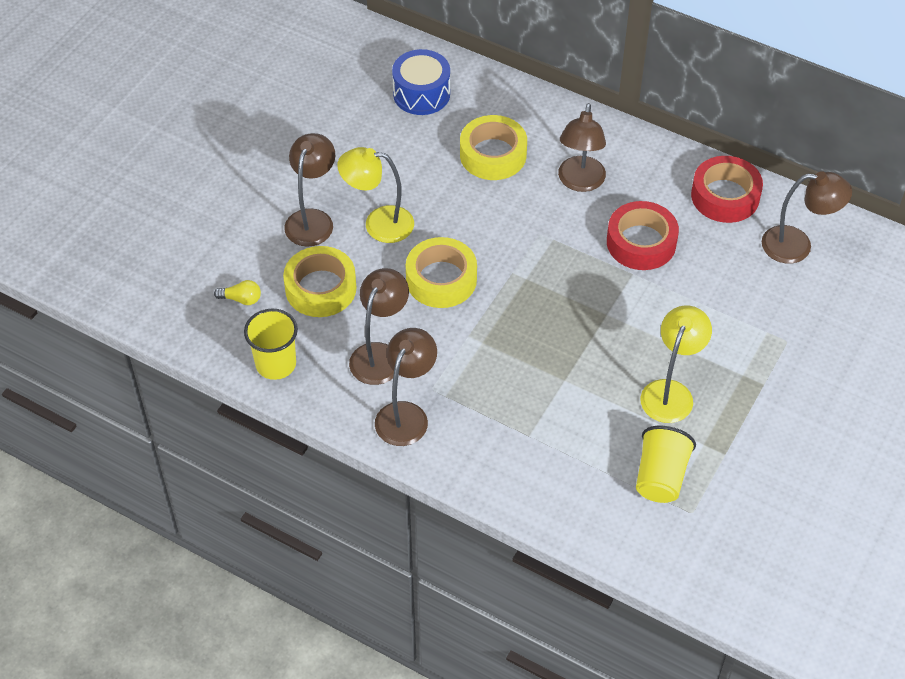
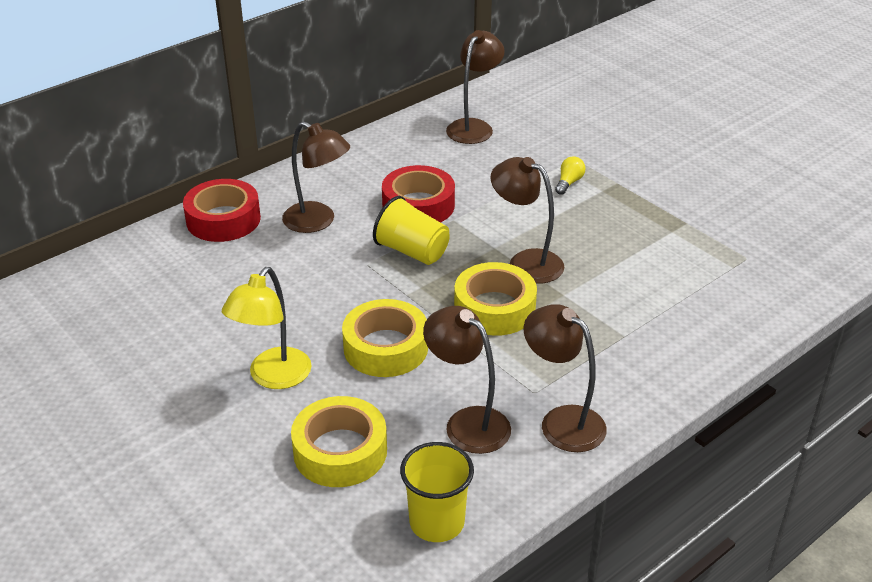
camera: 70 degrees left, 15 degrees down
(241, 299) = (313, 533): yellow light bulb -> yellow light bulb (569, 183)
(312, 219) = (227, 433): brown lamp -> brown lamp (526, 262)
(421, 94) = (107, 297): blue drum -> none
(493, 155) = (237, 268): yellow tape -> yellow tape (494, 308)
(660, 477) = (701, 265): yellow cup -> yellow cup (412, 251)
(670, 392) = (605, 234): yellow lamp -> none
(725, 196) = (394, 147): red tape -> red tape (223, 219)

